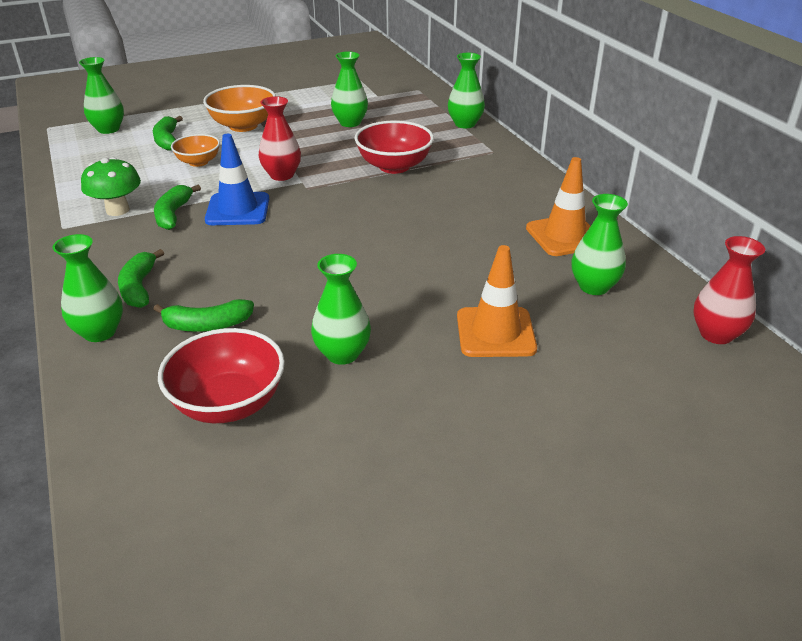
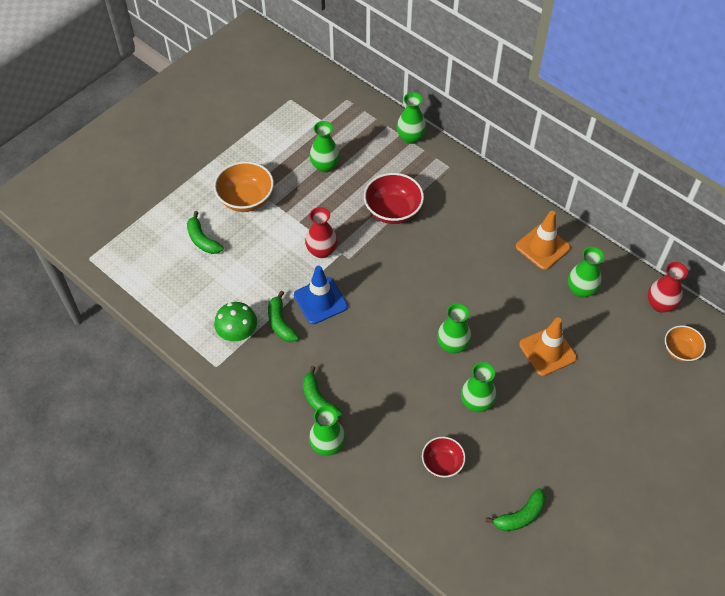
camera: 25 degrees left, 20 degrees up
(108, 129) = (142, 242): green vase -> green vase (452, 345)
(198, 162) = (249, 258): orange bowl -> orange bowl (680, 351)
(207, 325) = (385, 413): green banana -> green banana (520, 515)
(228, 403) = (442, 463): red bowl -> red bowl, size x0.62

